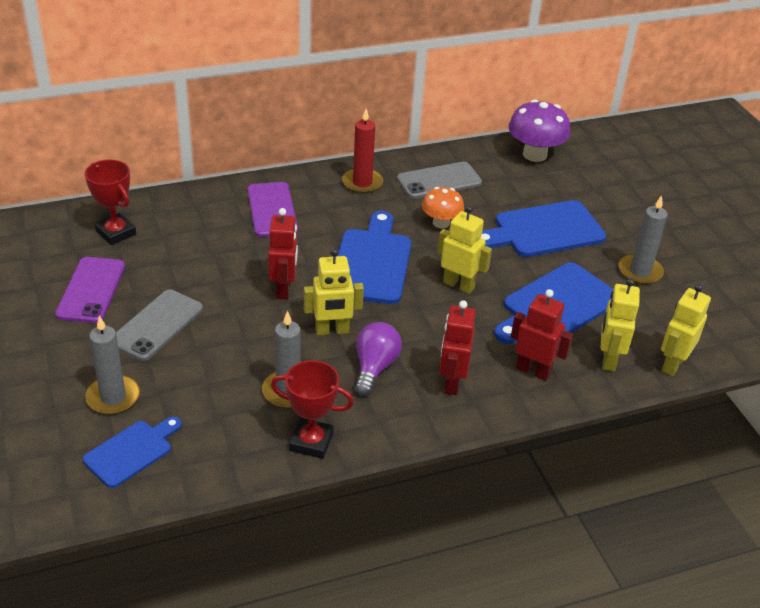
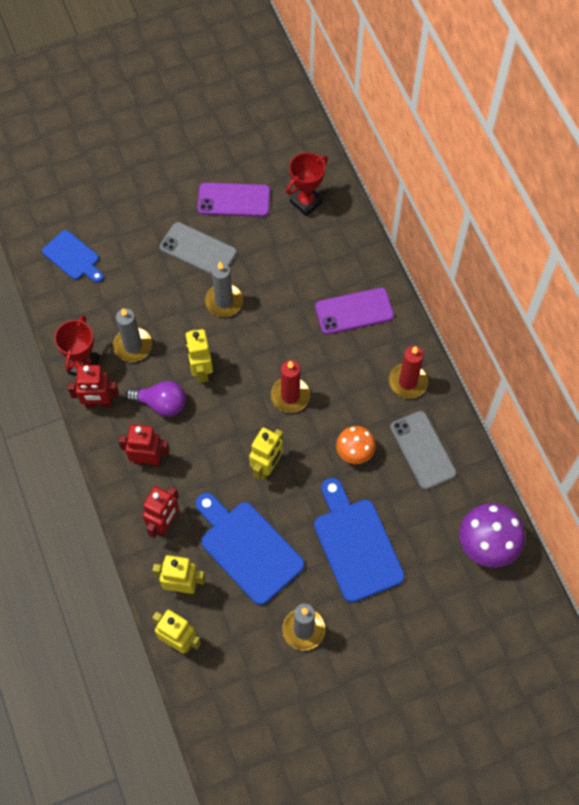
camera: 90 degrees right, 25 degrees up
(113, 397) = (122, 237): grey candle -> grey candle (224, 301)
(284, 289) = (248, 331): red robot -> red robot (99, 403)
(372, 262) = (290, 396): blue cutting board -> red candle

